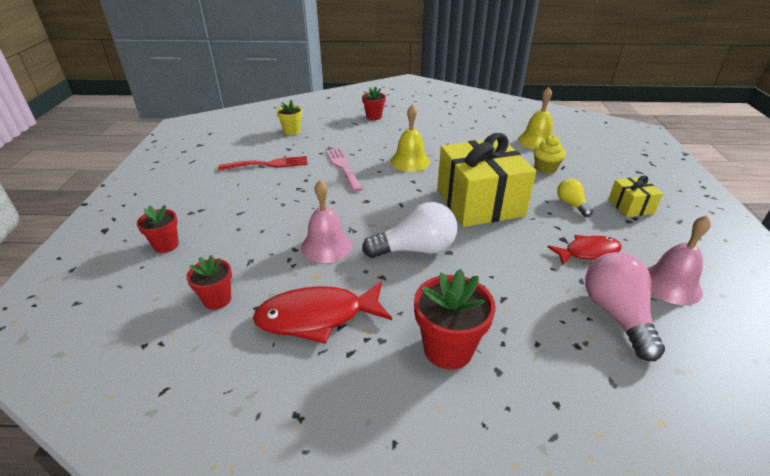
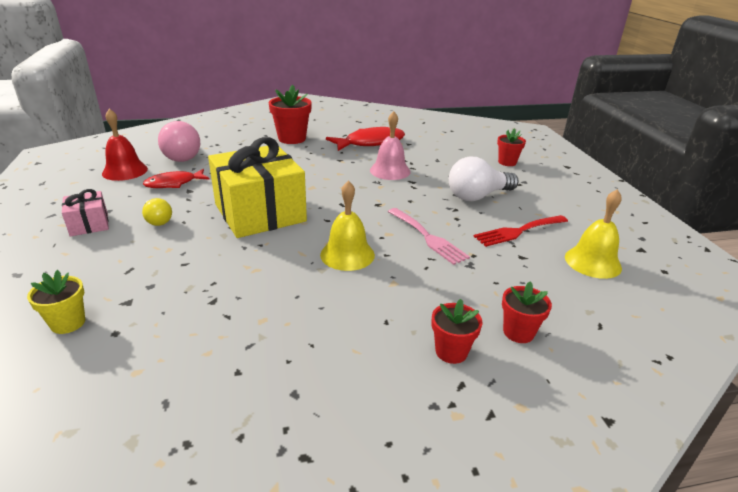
camera: 165 degrees right, 5 degrees down
(217, 299) = (435, 144): red flower pot -> red flower pot (518, 332)
(292, 131) = (556, 290): yellow flower pot -> yellow flower pot (68, 323)
(416, 249) = (319, 174): white light bulb -> white light bulb (477, 196)
(536, 141) = (136, 321): yellow bell -> yellow bell (592, 262)
(545, 168) = (157, 264): yellow cupcake -> none
(630, 206) = (89, 224): yellow gift -> pink gift
(670, 284) = (125, 171): pink bell -> red bell

